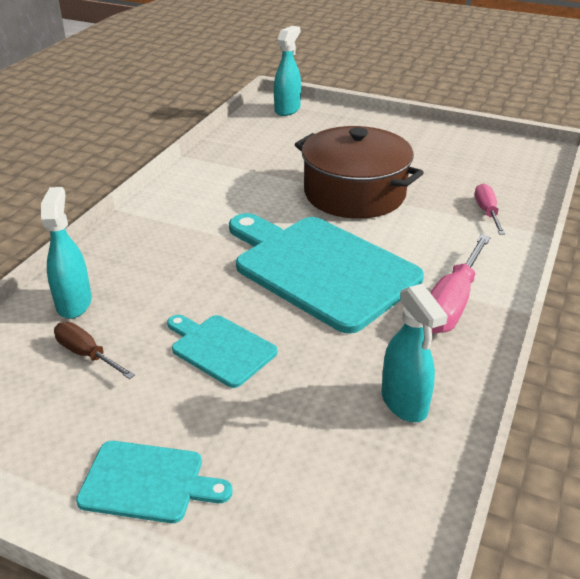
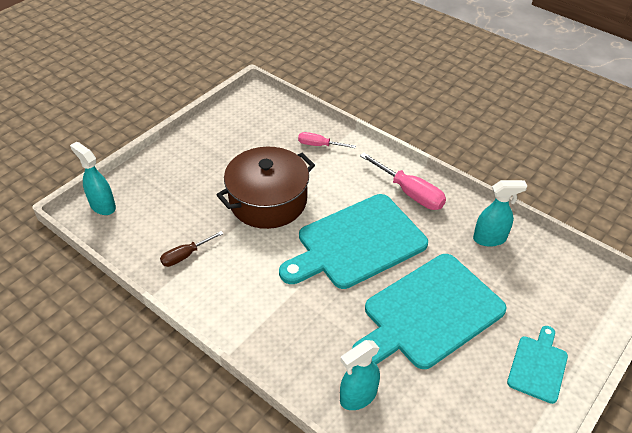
camera: 75 degrees left, 10 degrees up
(74, 303) = (358, 396): turquoise spray bottle -> turquoise spray bottle turned 45 degrees counterclockwise
(86, 354) = (420, 391): brown screwdriver -> brown screwdriver (185, 256)
(220, 348) = (429, 313): turquoise cutting board -> turquoise cutting board, size x2.03

